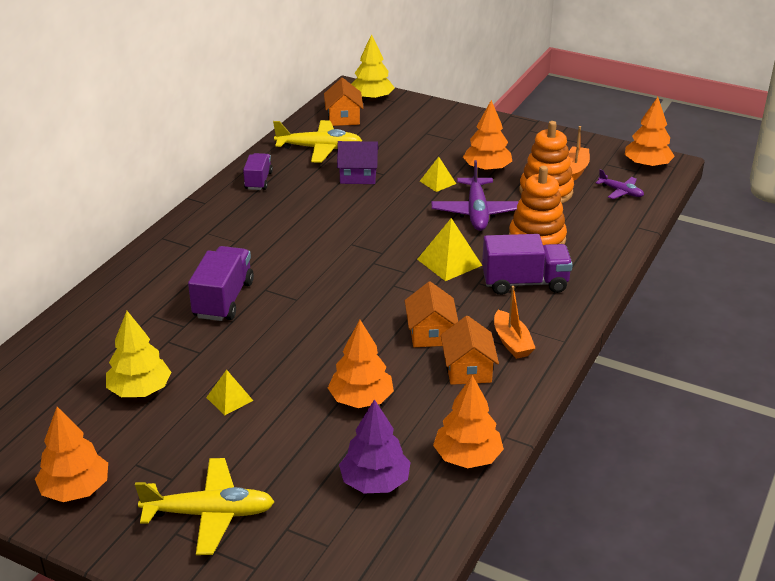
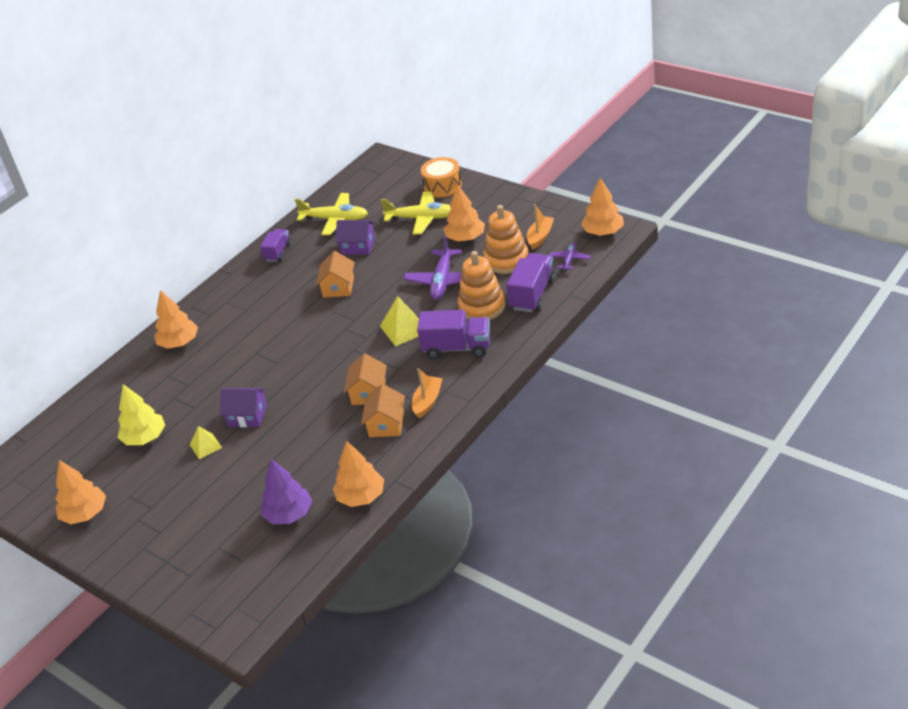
camera: 15 degrees right, 5 degrees up
(210, 514) = (169, 535): yellow plane -> yellow plane (422, 218)
(223, 299) = (223, 362): purple truck -> purple truck (532, 294)
(277, 361) = (247, 415): none -> purple house
(343, 118) = (364, 187): orange house -> orange house (338, 287)
(361, 399) = (299, 448): orange tree -> orange tree (179, 343)
(372, 99) = (393, 167): yellow tree -> none
(437, 182) = (420, 252): yellow pyramid -> none
(438, 118) = (442, 186): none -> orange drum
(512, 342) = (427, 401): orange boat -> orange boat turned 150 degrees counterclockwise
(621, 192) = (569, 260): purple plane -> purple plane turned 120 degrees counterclockwise

